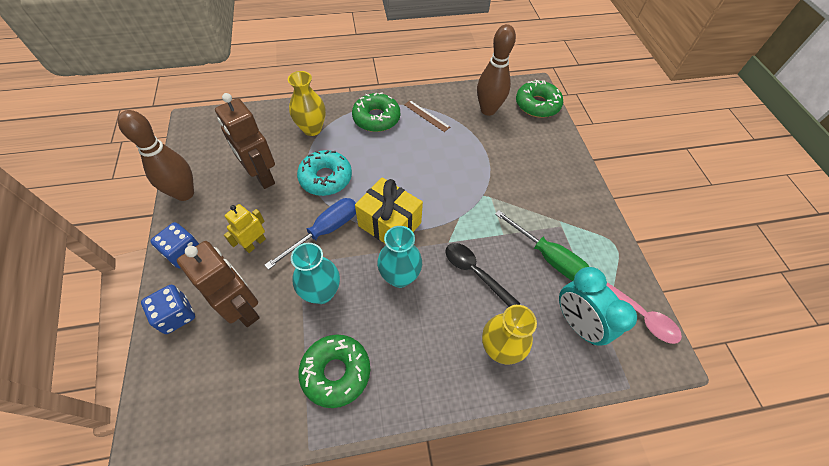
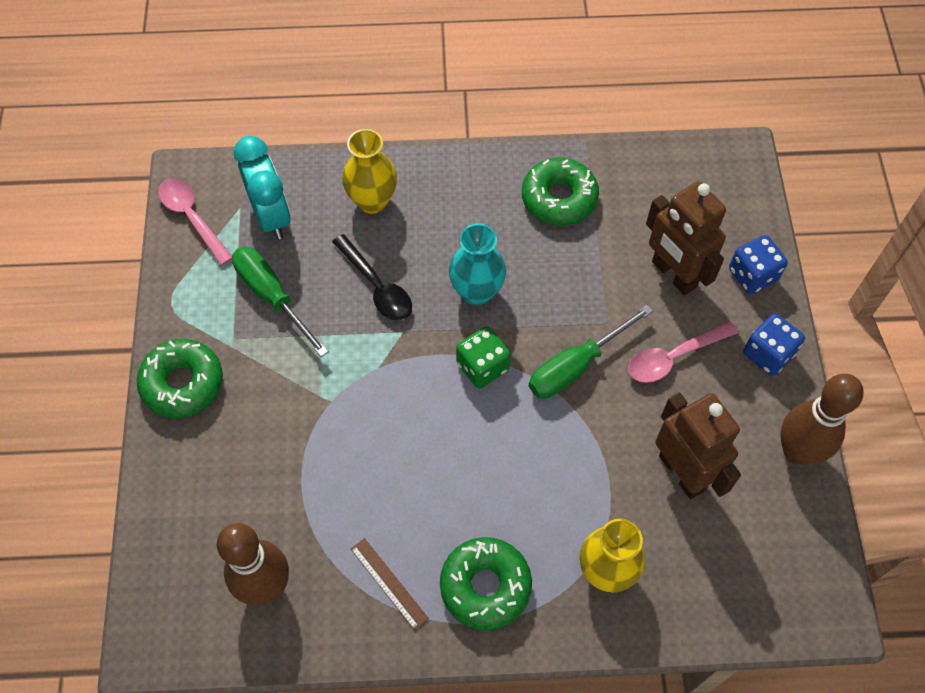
camera: 170 degrees left, 5 degrees up
(255, 243) = (673, 357): yellow robot -> pink spoon
(321, 292) = (578, 283): turquoise vase -> none
(325, 231) = (576, 366): blue screwdriver -> green screwdriver
(326, 178) = (578, 458): turquoise donut -> none
(389, 224) = (482, 366): yellow gift -> green dice
(537, 105) = (164, 591): green donut -> green donut (183, 383)

